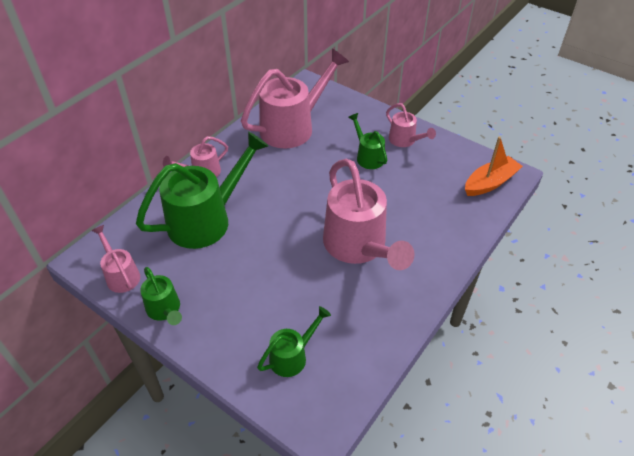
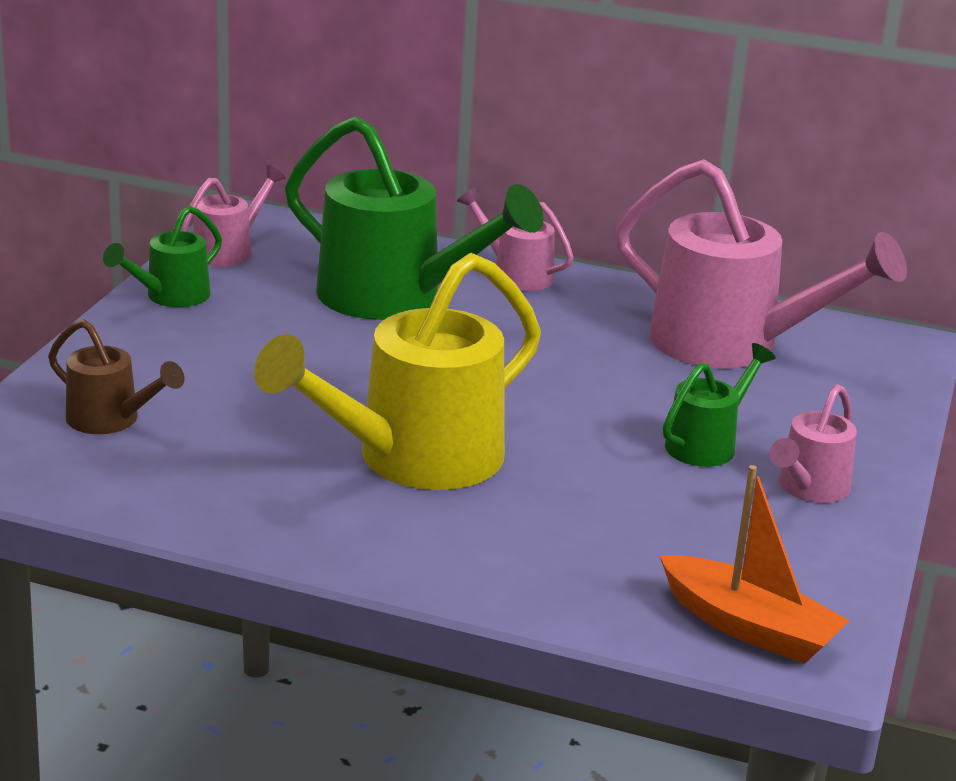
camera: 70 degrees right, 20 degrees down
(293, 356) = (111, 420): green watering can -> brown watering can
(359, 247) = (412, 460): pink watering can -> yellow watering can

